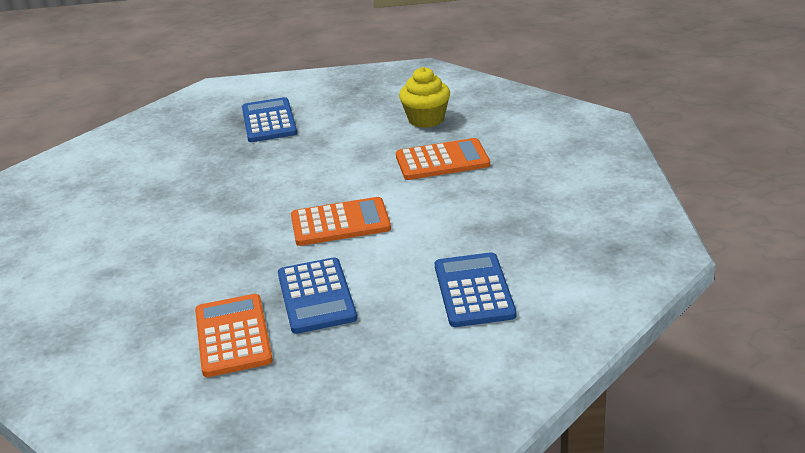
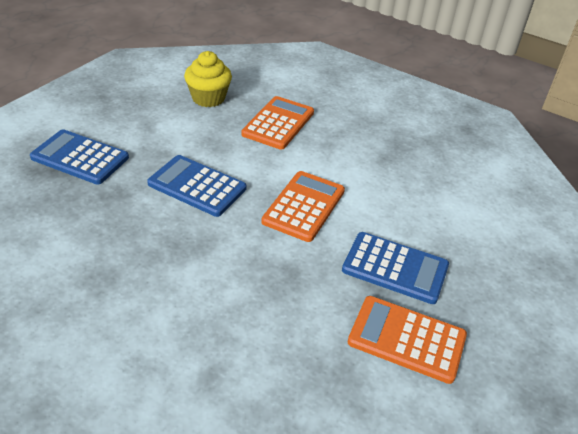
camera: 60 degrees left, 10 degrees up
(473, 291) = (461, 199): blue calculator -> blue calculator (197, 186)

